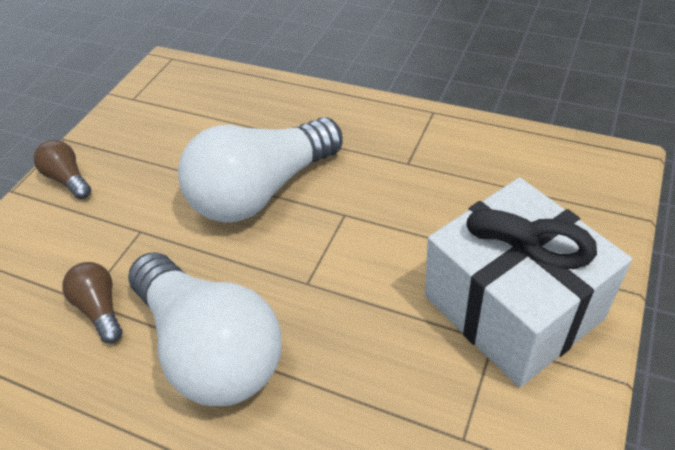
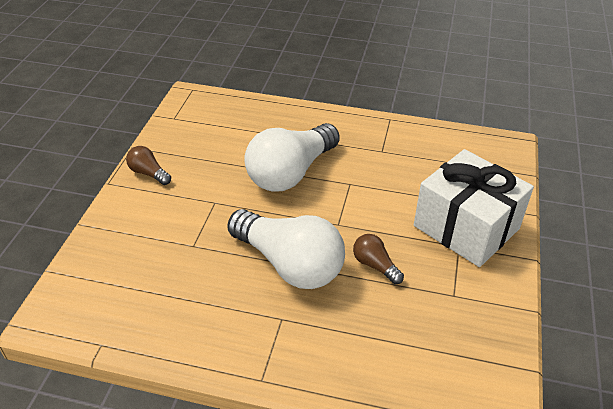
camera: 15 degrees left, 5 degrees down
(101, 308) = (207, 249): brown light bulb -> brown light bulb (375, 265)

